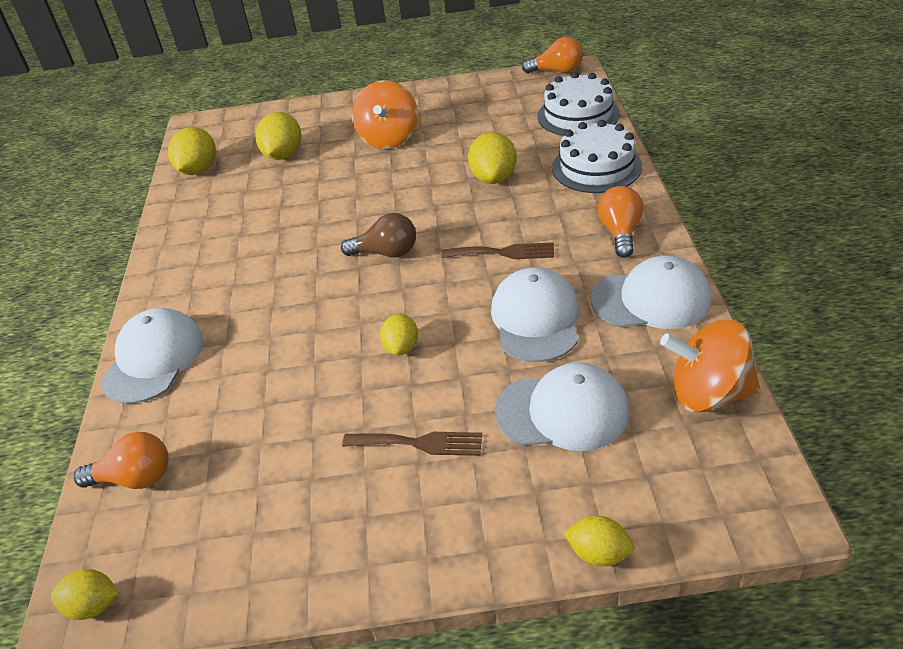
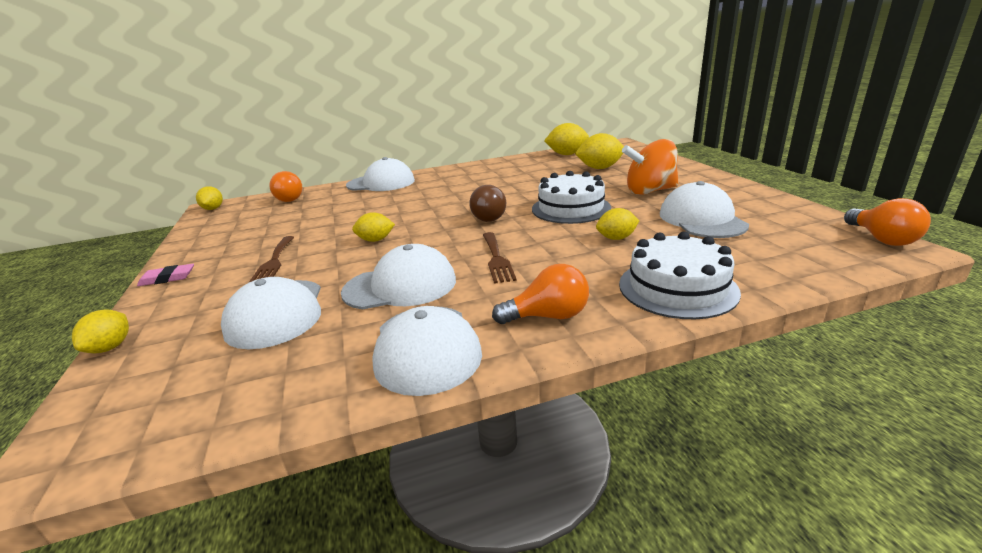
camera: 75 degrees right, 15 degrees down
(419, 563) = (167, 278): none -> pink eraser
(479, 128) = (701, 219): none -> white cap
(493, 178) = (616, 238): yellow lemon -> yellow lemon, size x0.63
(578, 115) = (788, 263): white cake -> white cake (571, 208)
(708, 393) = (258, 400): orange spinning top -> none

